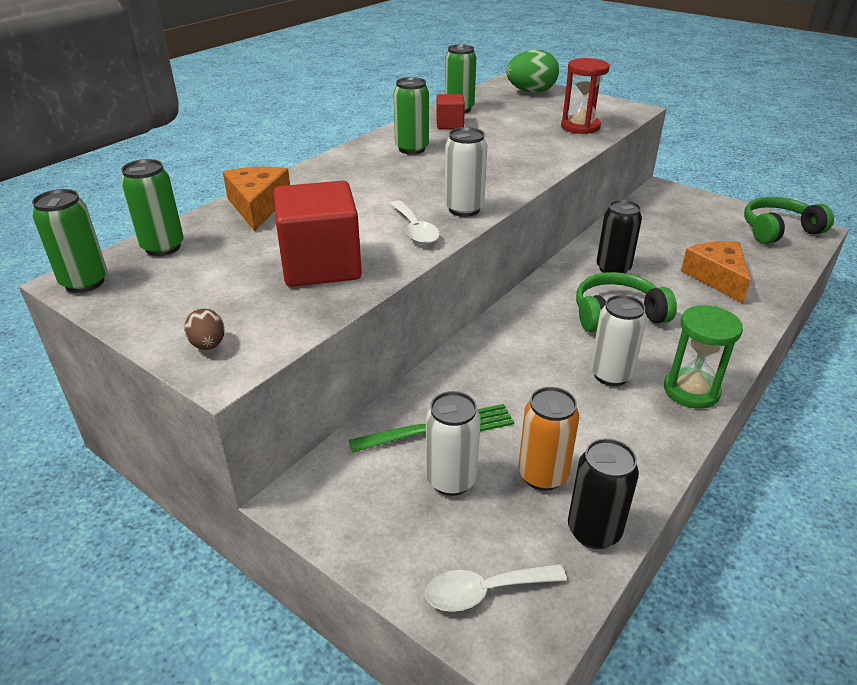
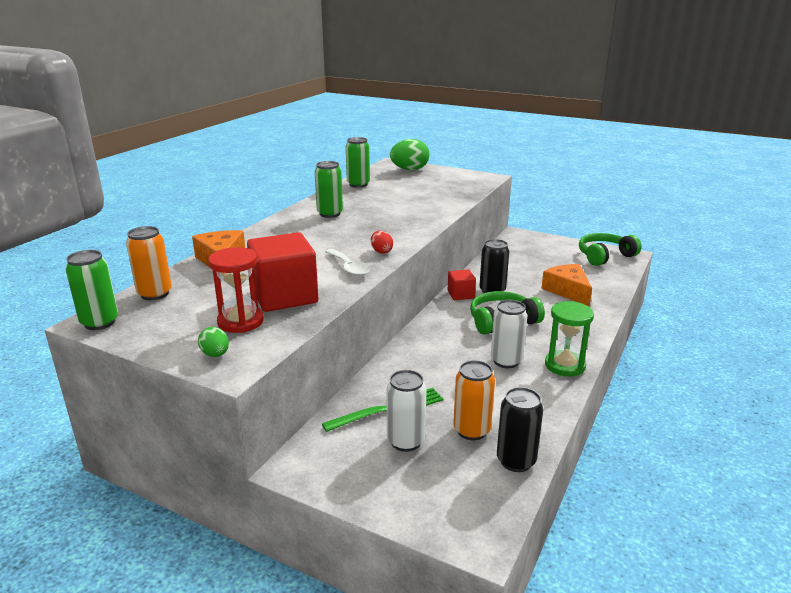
camera: 10 degrees left, 10 degrees down
(163, 247) = (155, 294): green can -> orange can
(208, 345) = (215, 354): brown egg -> green egg
(450, 124) = (354, 195): red cube -> red cube (460, 294)
(464, 209) = (381, 251): white can -> red egg
(484, 591) = (447, 508): white spoon -> none
(580, 127) = (452, 191): red hourglass -> red hourglass (240, 322)

